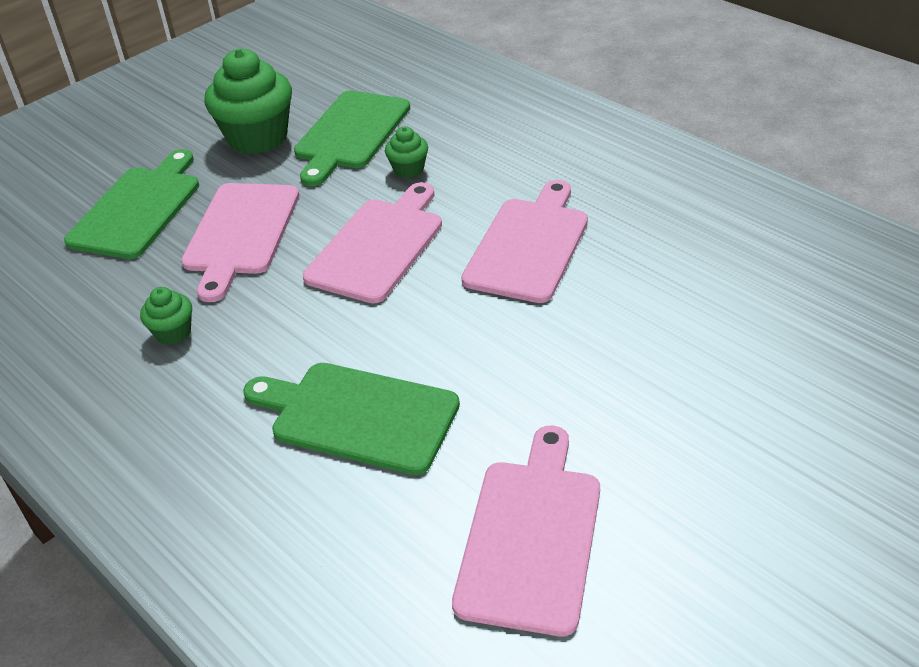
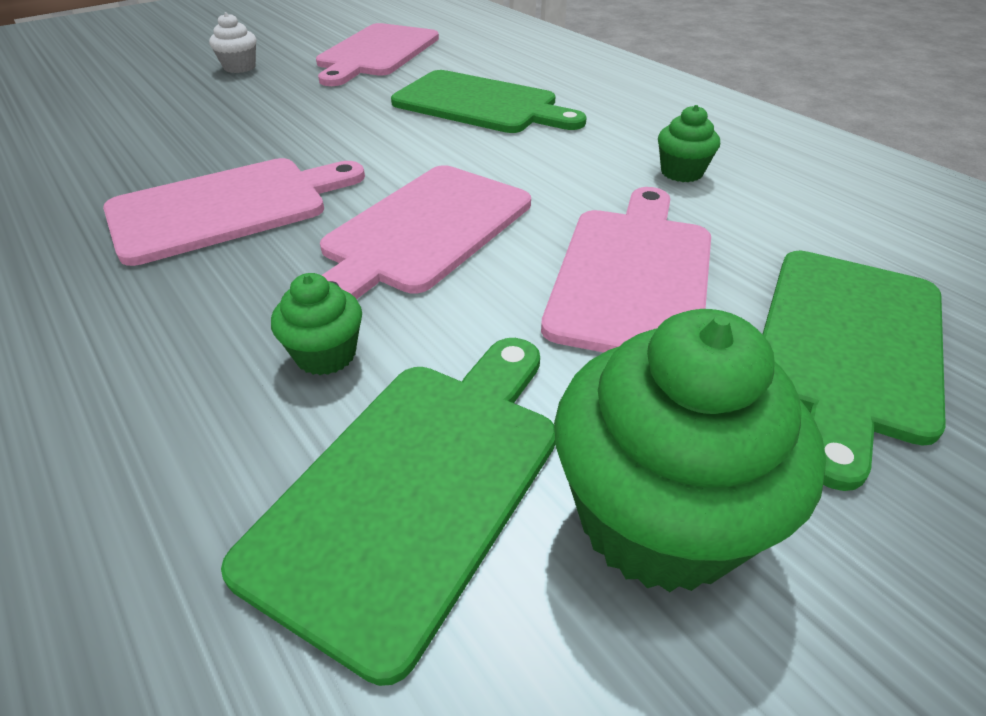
camera: 175 degrees left, 0 degrees up
(529, 246) = (227, 207): pink cutting board -> pink cutting board turned 150 degrees counterclockwise
(695, 461) = (239, 67): none -> white cupcake

